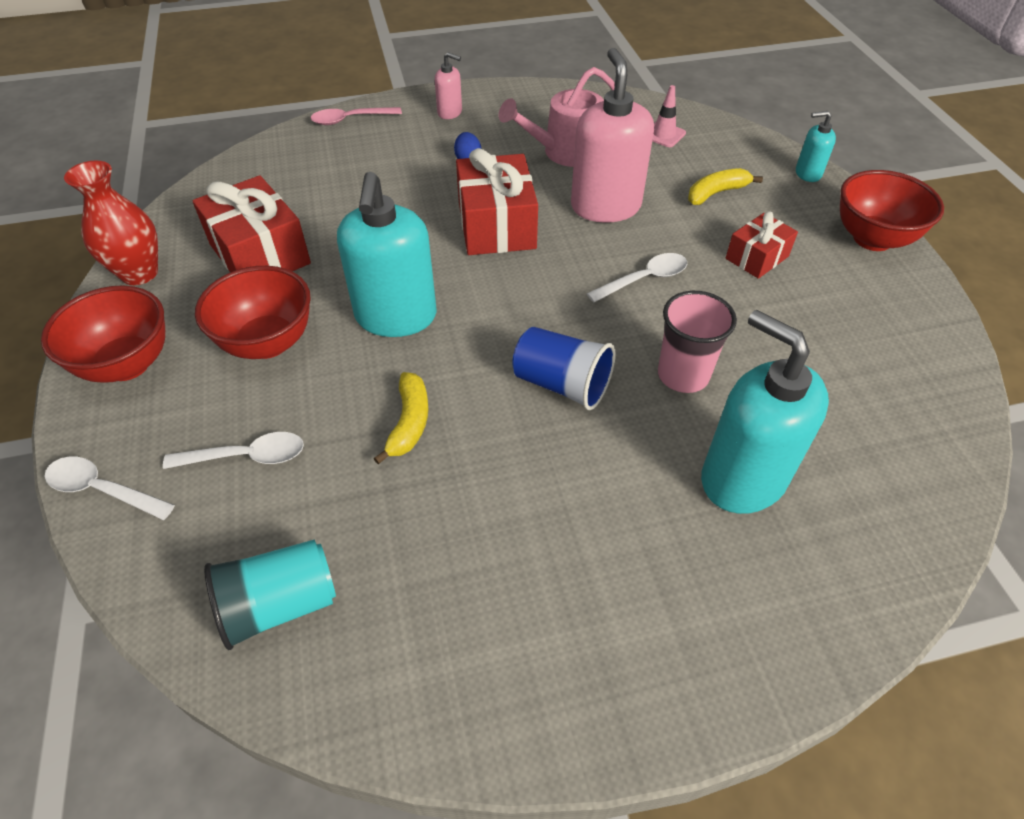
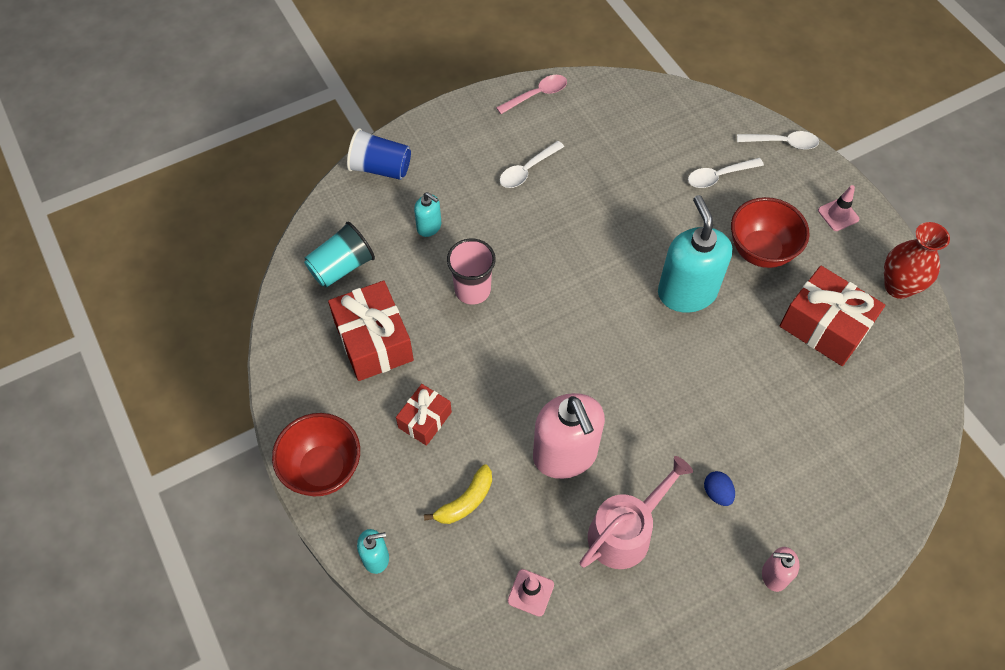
camera: 165 degrees right, 10 degrees up
(127, 364) = (838, 215): red bowl -> pink traffic cone
(279, 605) = (652, 114): turquoise cup -> turquoise cup (341, 267)
(350, 120) = (871, 532): pink spoon -> pink spoon (537, 95)
(409, 423) = (637, 217): yellow banana -> none
(496, 225) = (652, 405): red gift -> red gift (373, 341)
(562, 384) = (551, 264): blue cup -> blue cup (380, 168)
(644, 279) = (514, 372): white spoon -> white spoon (527, 170)
(742, 478) = (429, 227): turquoise soap dispenser -> turquoise soap dispenser, size x0.48

